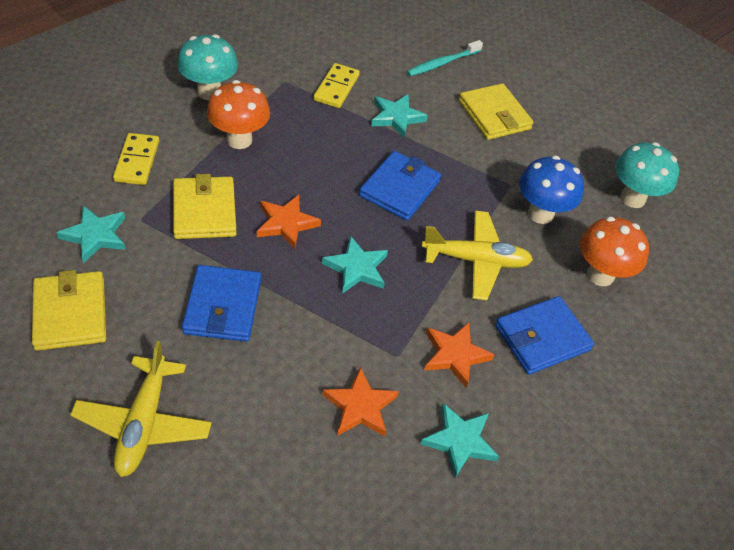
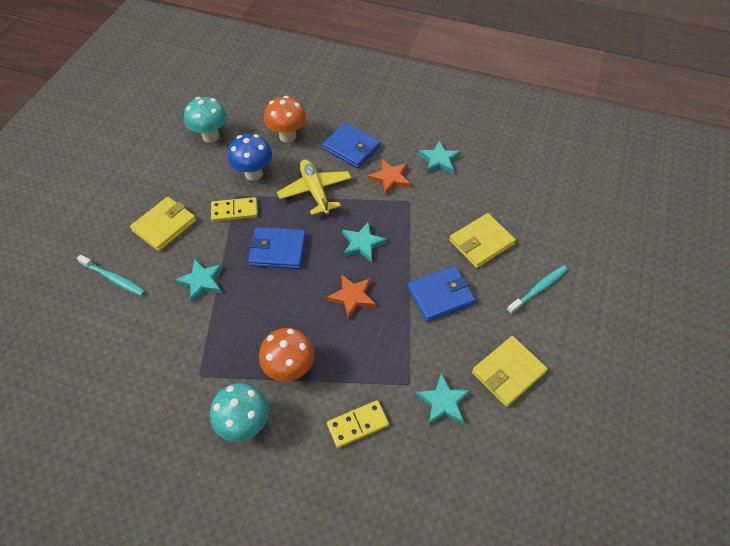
camera: 110 degrees left, 5 degrees up
(143, 423) = (538, 289): yellow plane -> turquoise toothbrush
(204, 211) = (374, 349): yellow wallet -> yellow wallet (481, 242)
(336, 88) = (187, 335): yellow domino -> yellow domino (234, 211)
(360, 406) = (452, 204): orange star -> none

